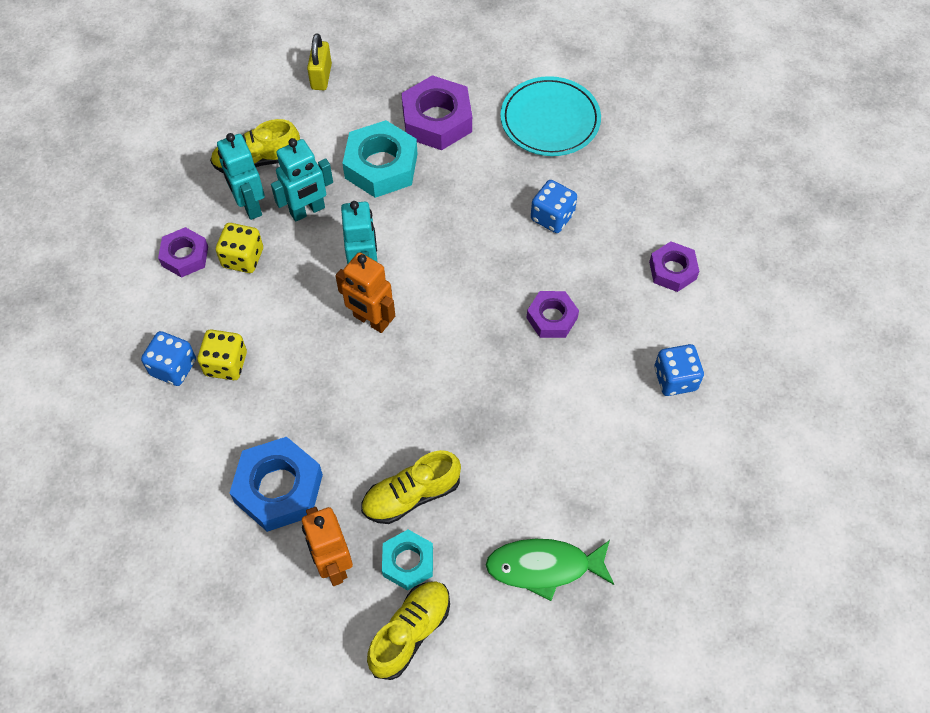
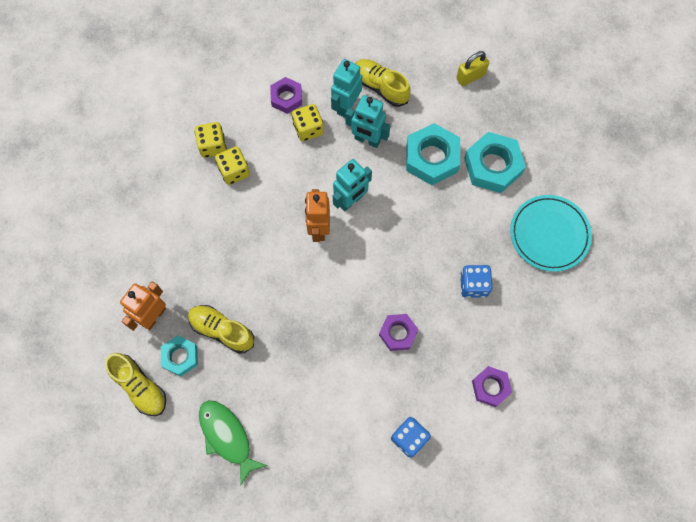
camera: 55 degrees right, 10 degrees up
(173, 367) = (212, 146): blue dice -> yellow dice
(279, 488) = (178, 255): blue nut -> none
(410, 632) = (140, 386): yellow shoe -> yellow shoe turned 45 degrees clockwise
(437, 120) = (492, 166): purple nut -> turquoise nut

